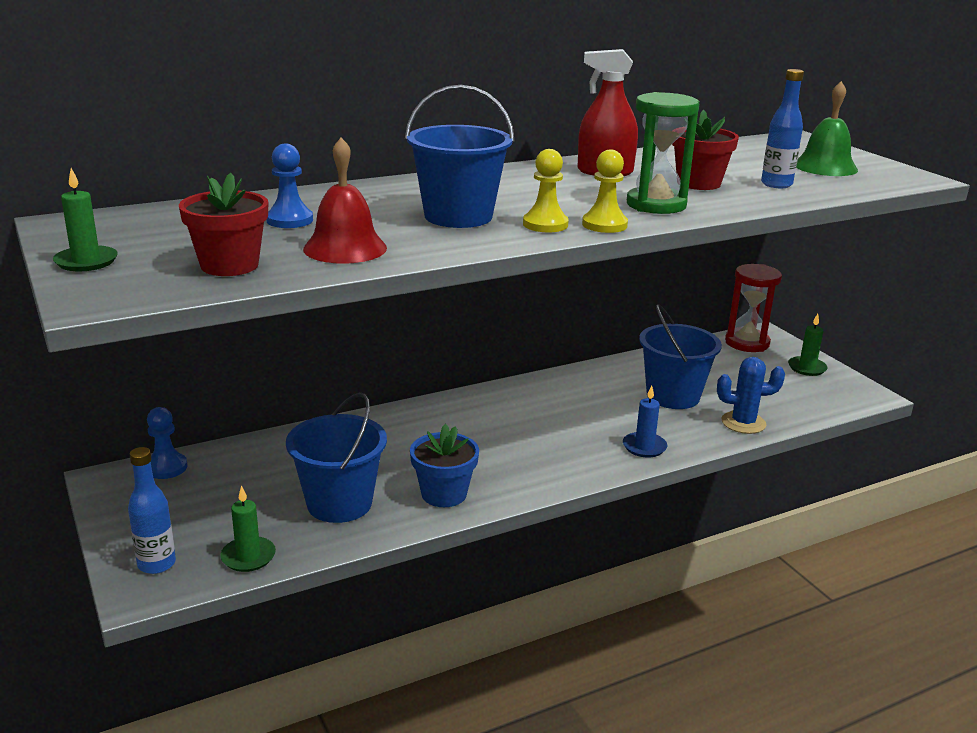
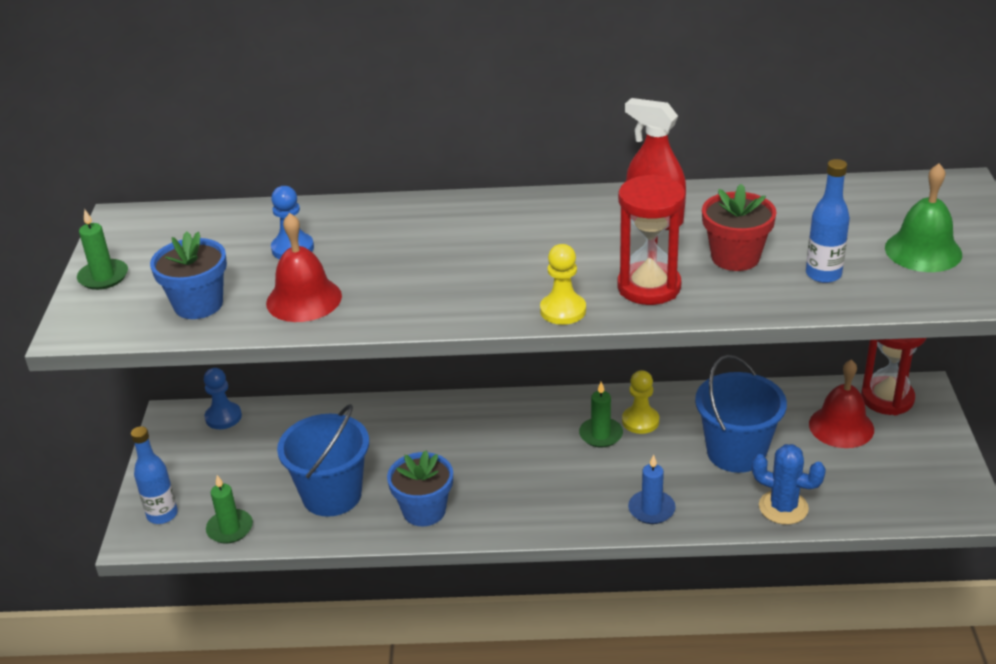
camera: 30 degrees right, 10 degrees up
(229, 265) = (198, 304): red flower pot -> blue flower pot
(458, 216) = (439, 270): blue bucket -> none
(545, 224) = (507, 299): yellow pawn -> yellow pawn (640, 421)
(656, 205) = (649, 287): green hourglass -> red hourglass
(732, 365) = (841, 426): none -> red bell
(807, 368) = (927, 452): green candle -> green candle (601, 434)

